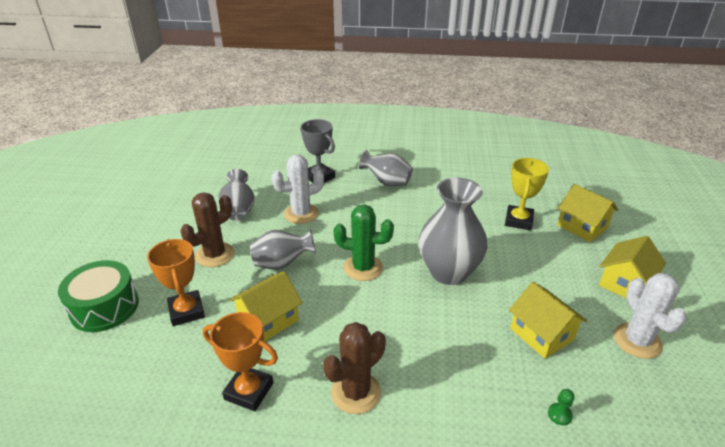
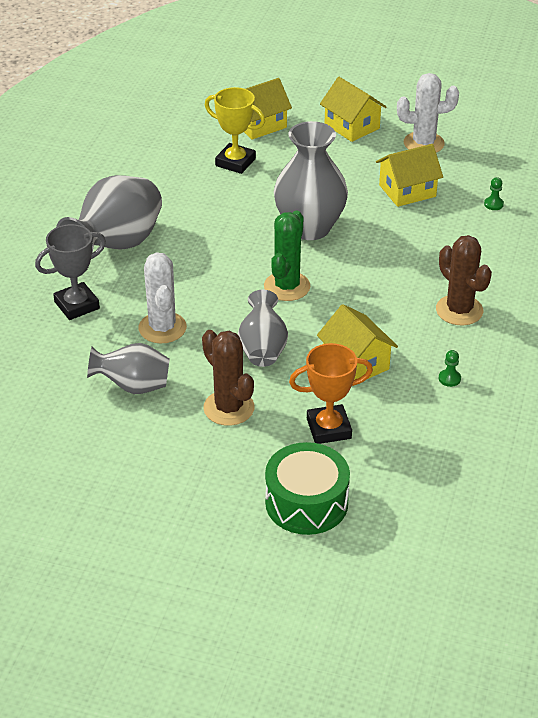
camera: 80 degrees left, 5 degrees up
(249, 391) = (449, 379): orange trophy -> green pawn
(387, 182) = (116, 245): grey vase -> grey vase, size x1.62

